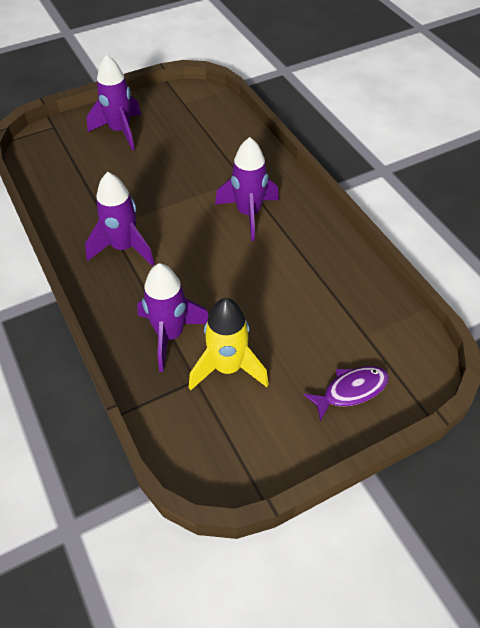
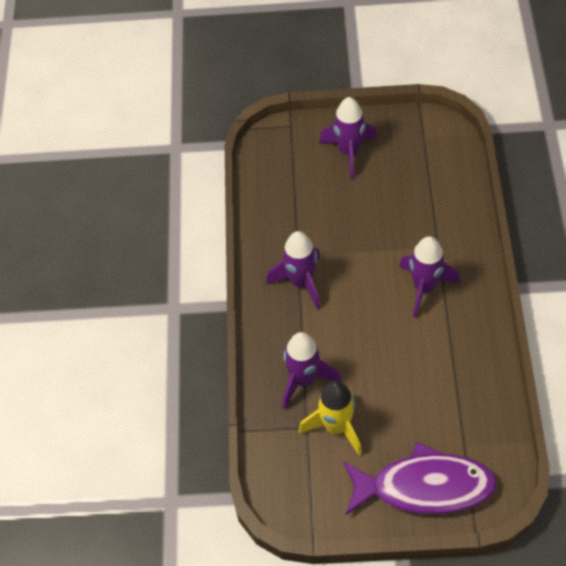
camera: 30 degrees right, 5 degrees up
(351, 391) = (424, 487): purple fish -> purple fish, size x1.99

